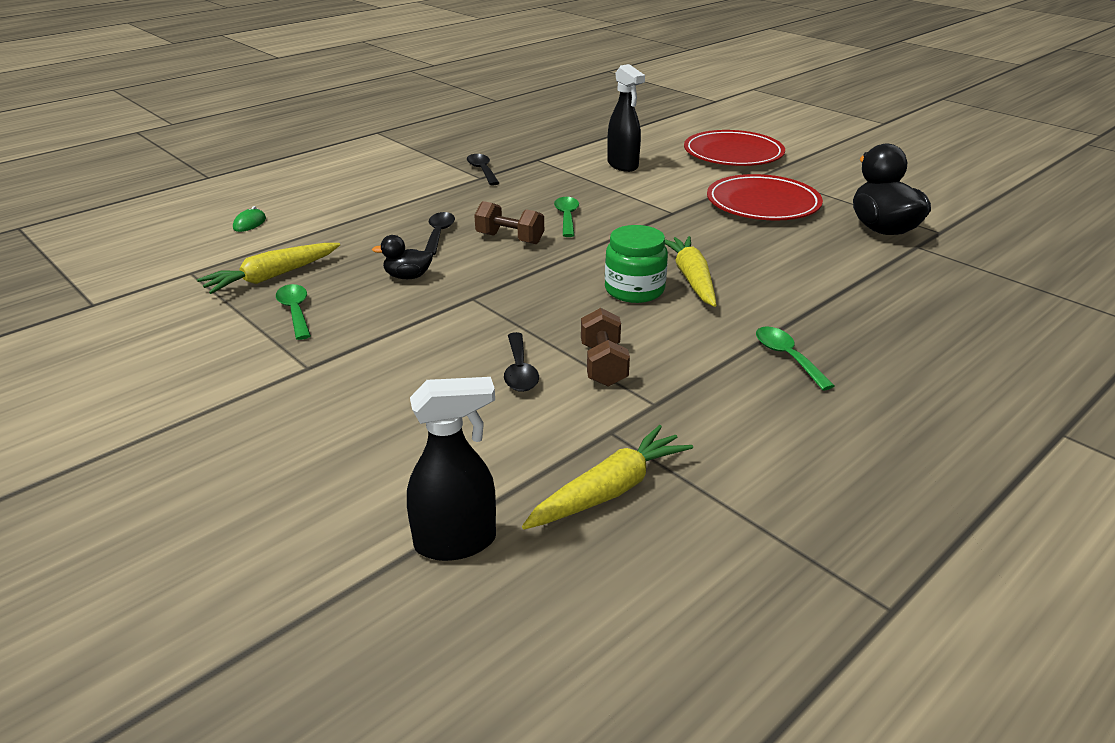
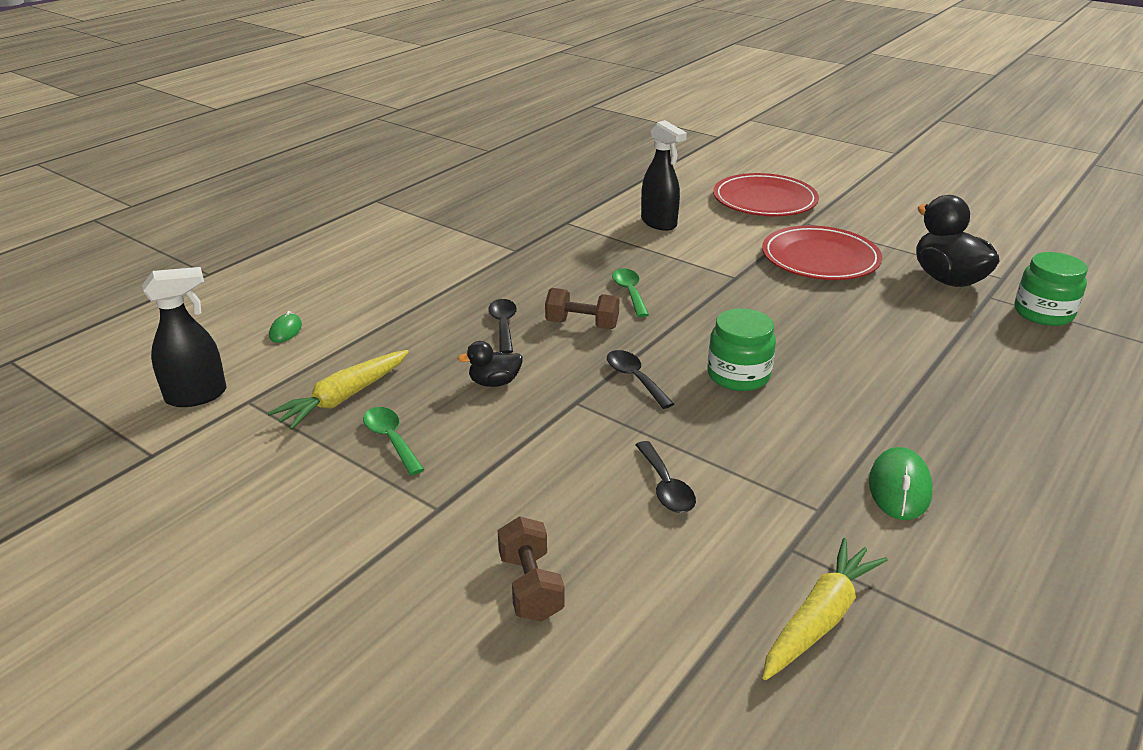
camera: 10 degrees left, 0 degrees up
(456, 542) = (694, 702): black spray bottle -> black spray bottle (197, 396)
(482, 170) = (514, 241): black spoon -> black spoon (634, 378)
(603, 365) = (747, 469): brown dumbbell -> brown dumbbell (530, 586)
(691, 278) = (789, 356): yellow carrot -> none
(743, 394) = (899, 488): none -> green mouse
(787, 357) = (922, 439): green spoon -> none
(967, 264) = (1043, 313): none -> green jar

